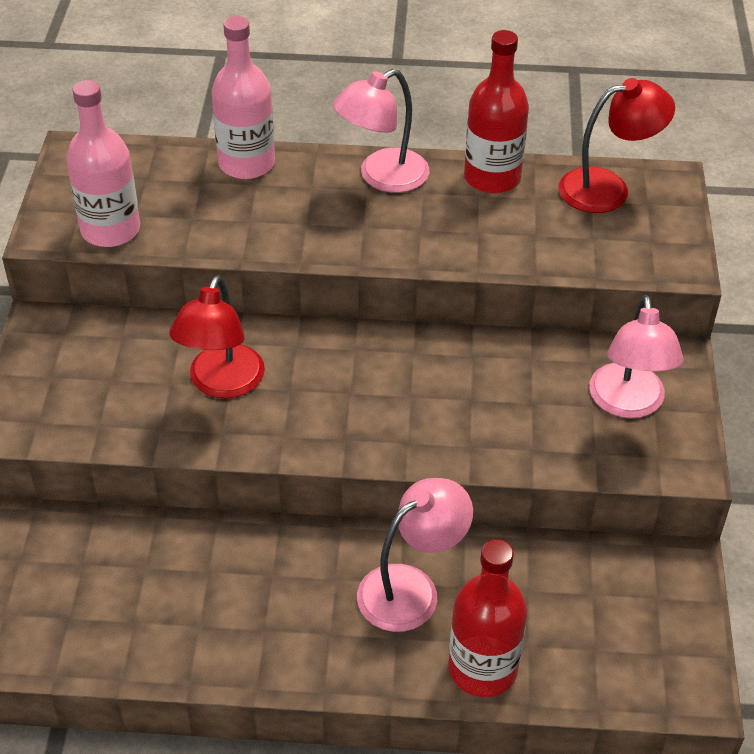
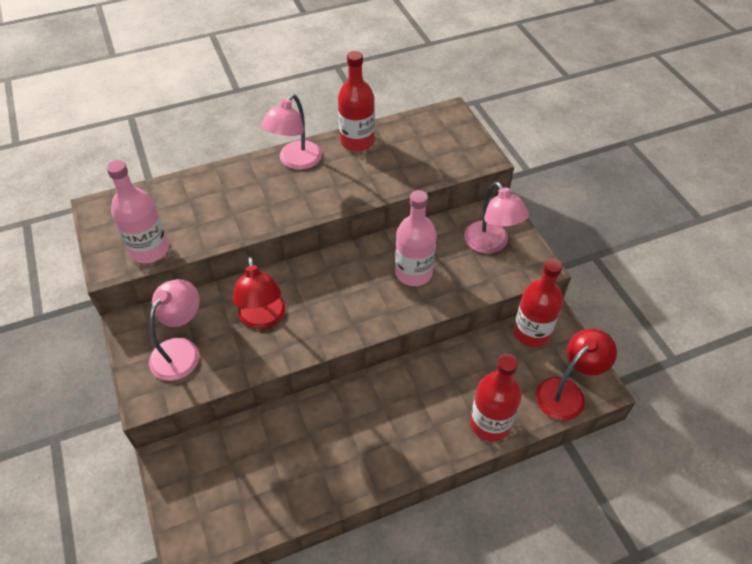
camera: 25 degrees left, 5 degrees up
(246, 163) = (210, 179): pink bottle -> pink bottle (413, 273)
(411, 588) = (427, 394): pink lamp -> pink lamp (181, 350)
(608, 188) = (422, 127): red lamp -> red lamp (567, 392)
(632, 567) = (531, 333): none -> red bottle

